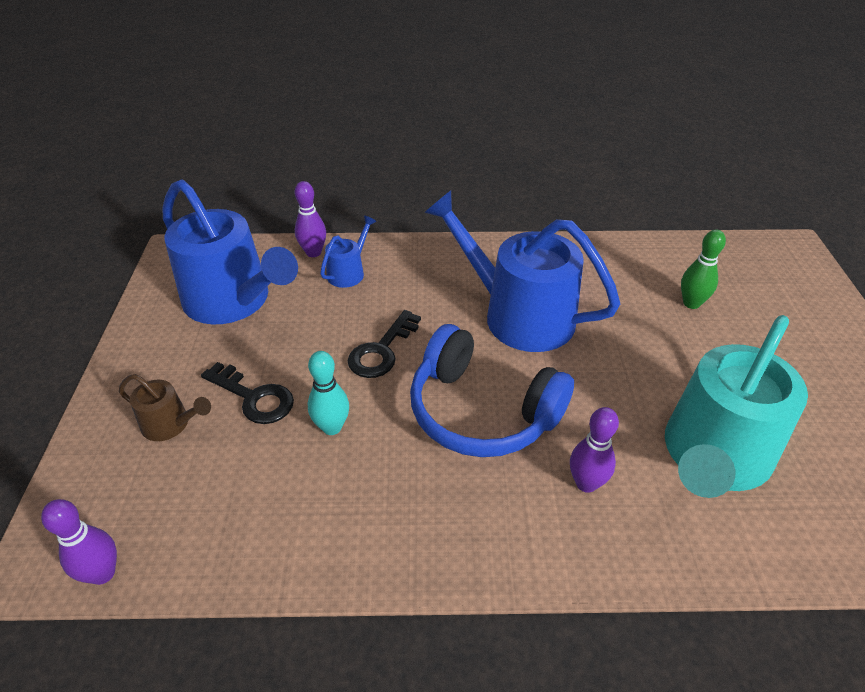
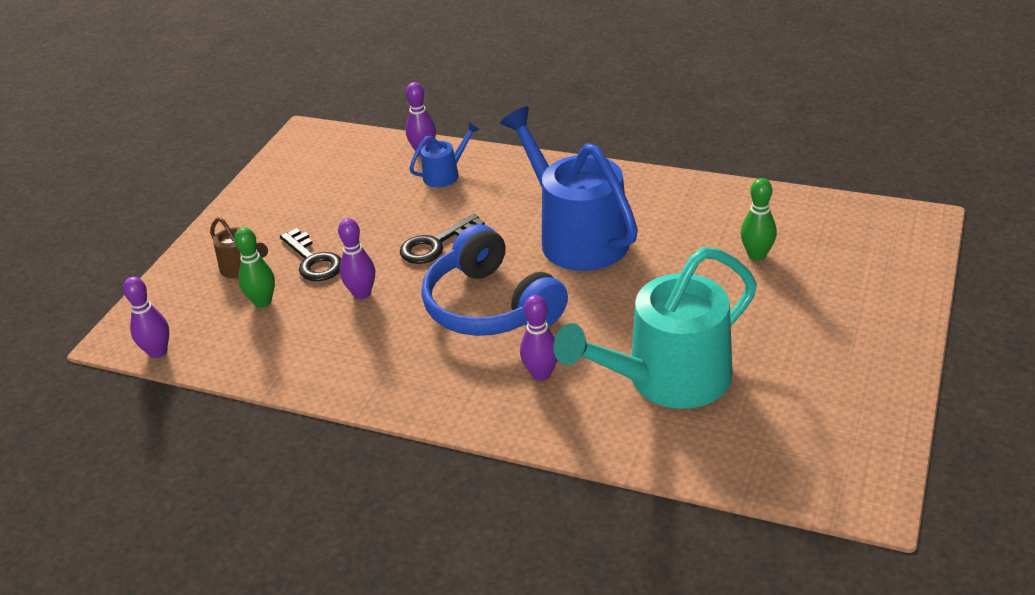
camera: 25 degrees right, 5 degrees down
(216, 465) = (263, 302): none -> green bowling pin
(233, 301) = (333, 183): blue watering can -> none
(332, 427) = (362, 293): turquoise bowling pin -> purple bowling pin

